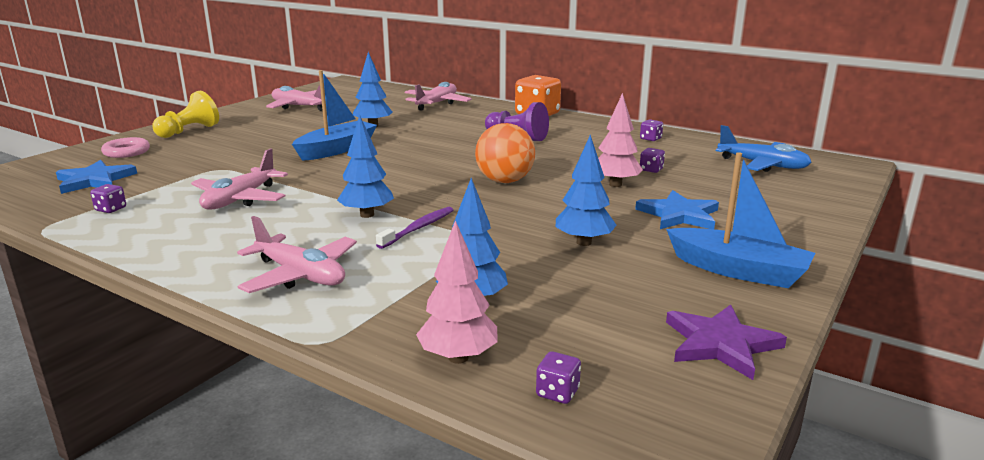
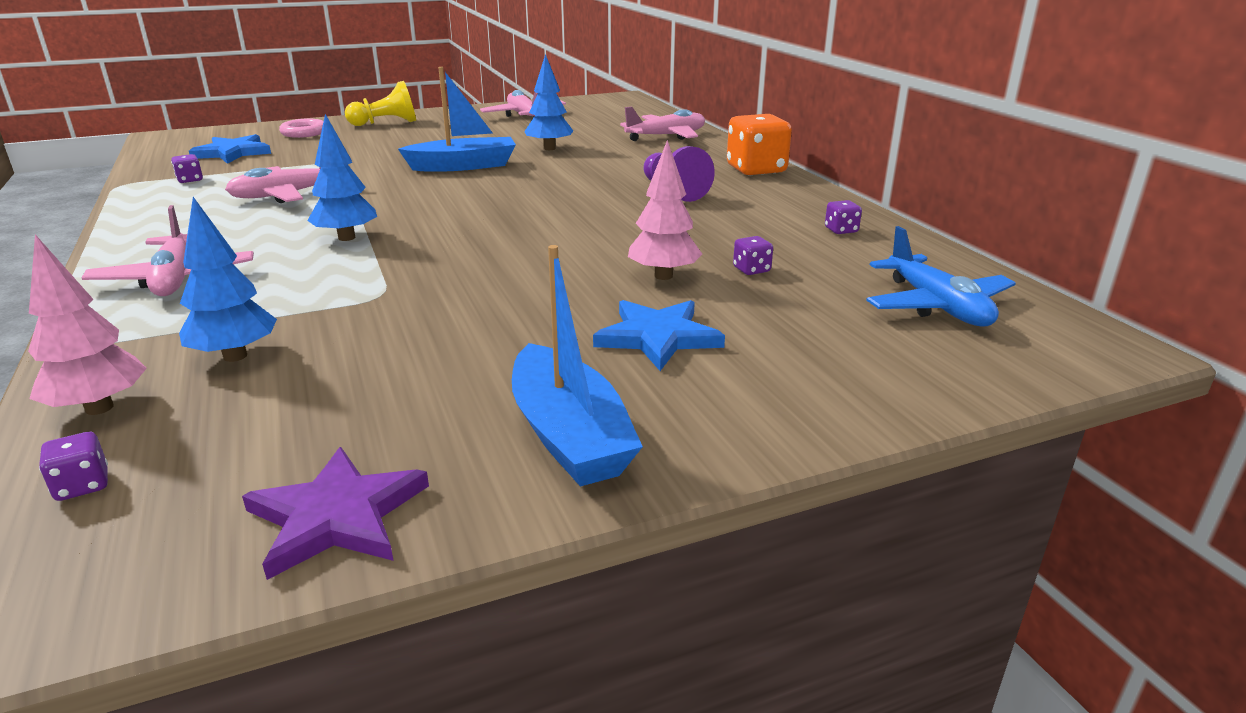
camera: 35 degrees right, 5 degrees up
(418, 228) = (357, 265): purple toothbrush -> none
(504, 181) = (548, 238): orange ball -> none
(584, 242) = (473, 333): blue tree -> none

